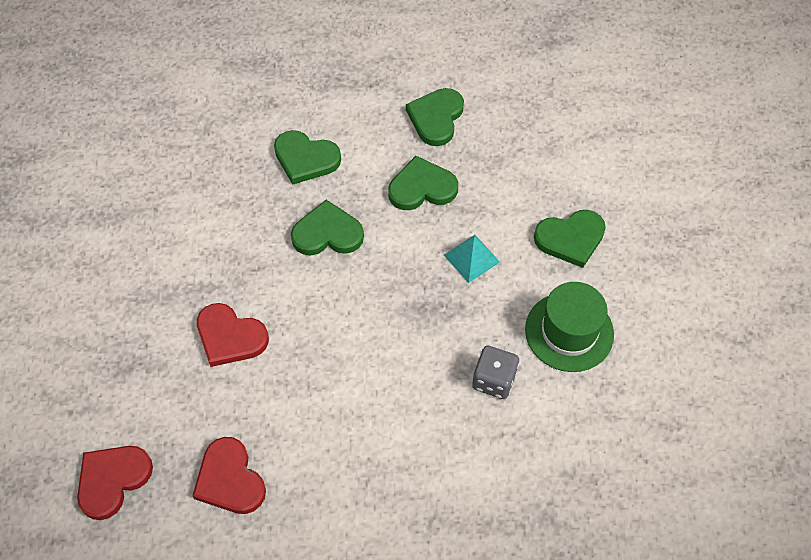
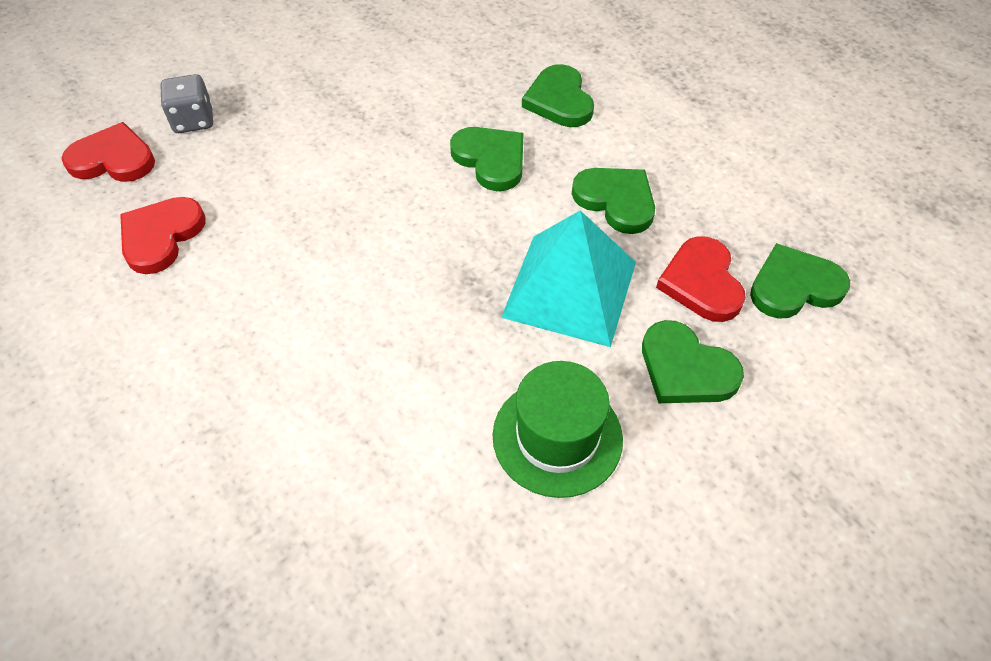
camera: 55 degrees right, 5 degrees down
(230, 337) = (316, 155): red heart -> red heart (701, 282)
(436, 118) = (712, 166): green heart -> green heart (794, 286)
(471, 258) = (570, 289): turquoise pyramid -> turquoise pyramid, size x2.01
(494, 380) = (431, 394): grey dice -> grey dice (193, 120)

